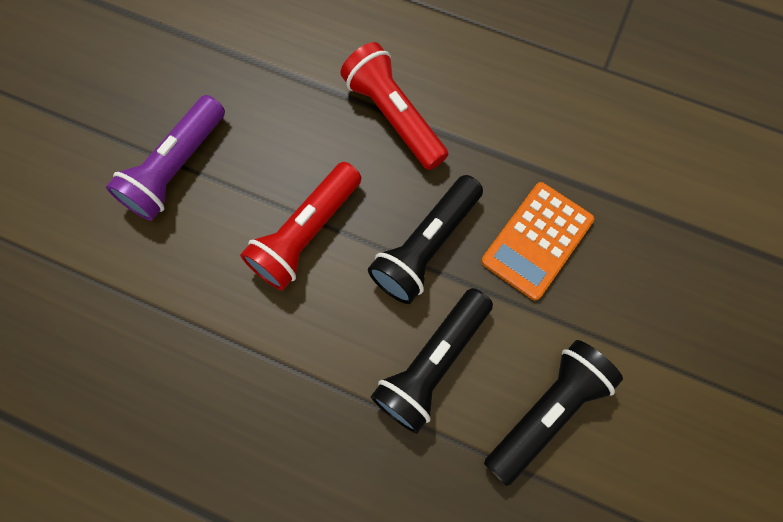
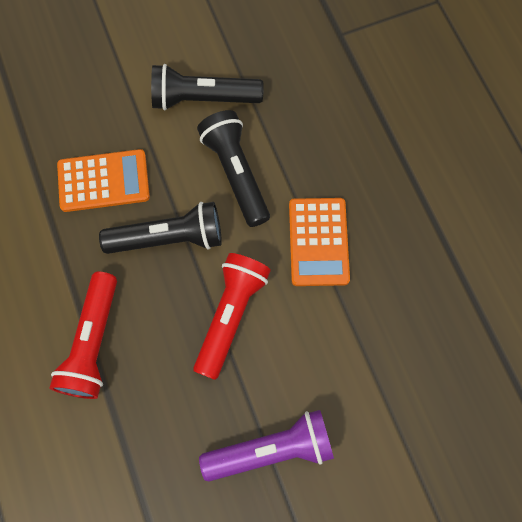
camera: 135 degrees left, 0 degrees up
(289, 371) = (318, 242): none -> orange calculator
(306, 234) = (231, 315): red flashlight -> red flashlight turned 60 degrees counterclockwise
(432, 364) = (236, 173): black flashlight -> black flashlight turned 105 degrees counterclockwise

